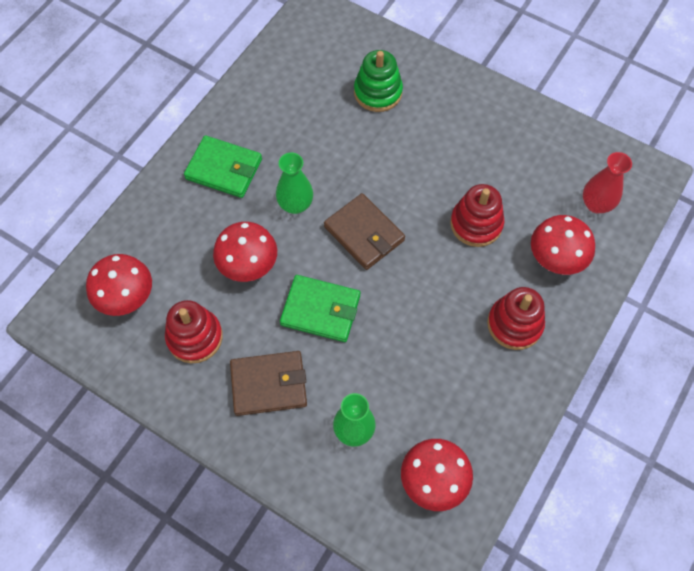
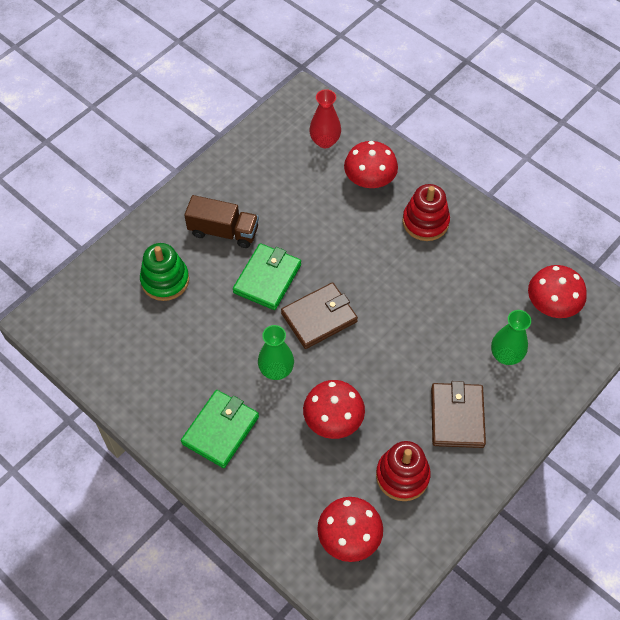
camera: 80 degrees left, 5 degrees down
(320, 310) = (390, 364): green wallet -> green wallet (267, 278)
(448, 130) = (223, 231): none -> brown truck
(476, 224) = (326, 229): red stacking toy -> none

